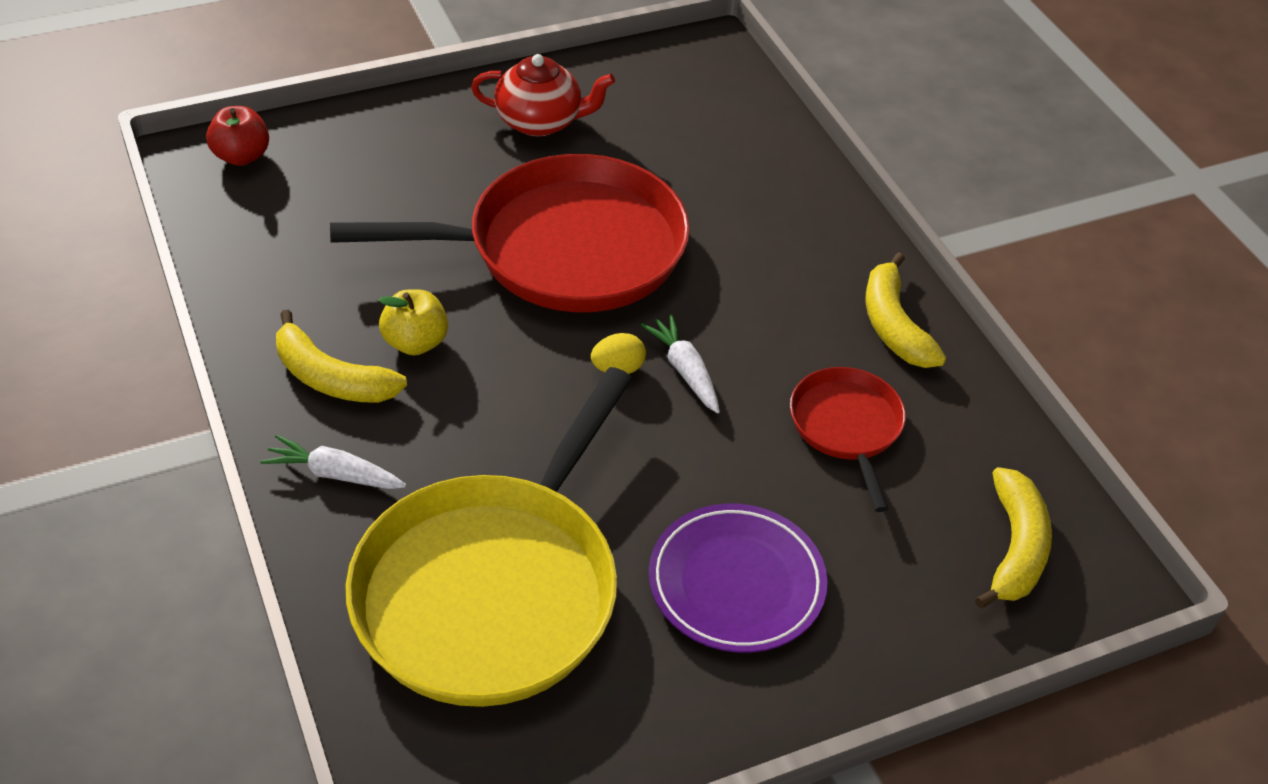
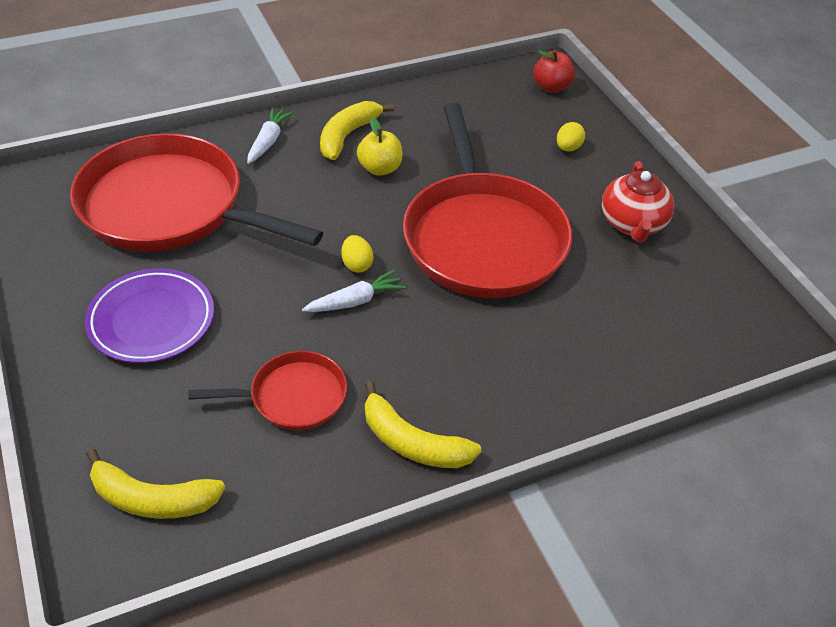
camera: 90 degrees right, 0 degrees up
(387, 156) = (568, 148): none -> yellow egg
(492, 590) = (169, 207): yellow pan -> red pan
(894, 325) = (412, 442): yellow banana -> yellow banana turned 135 degrees counterclockwise

